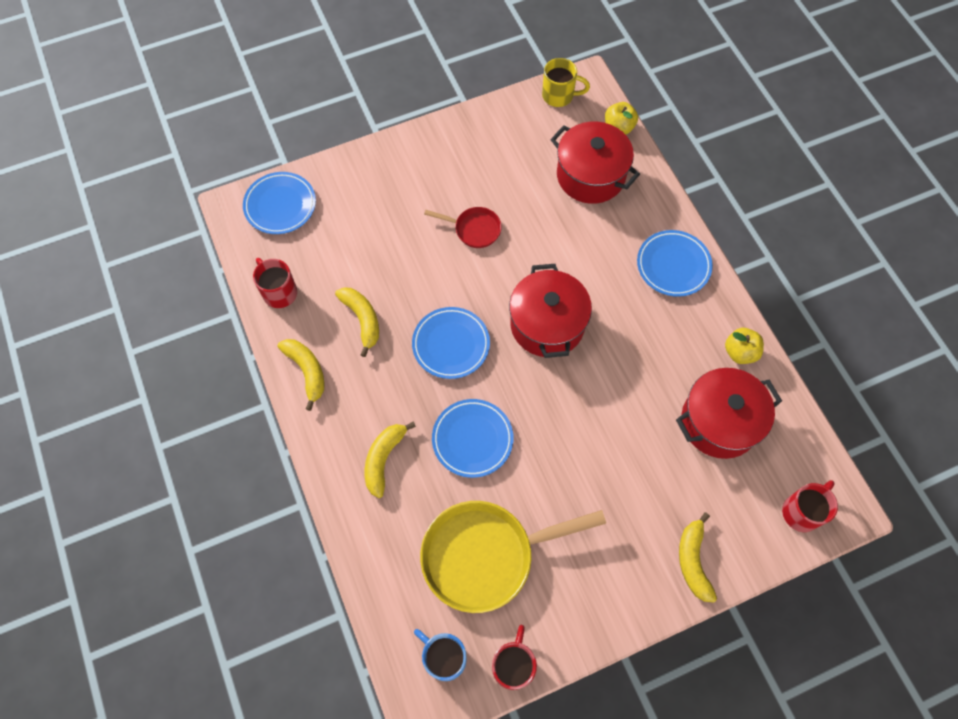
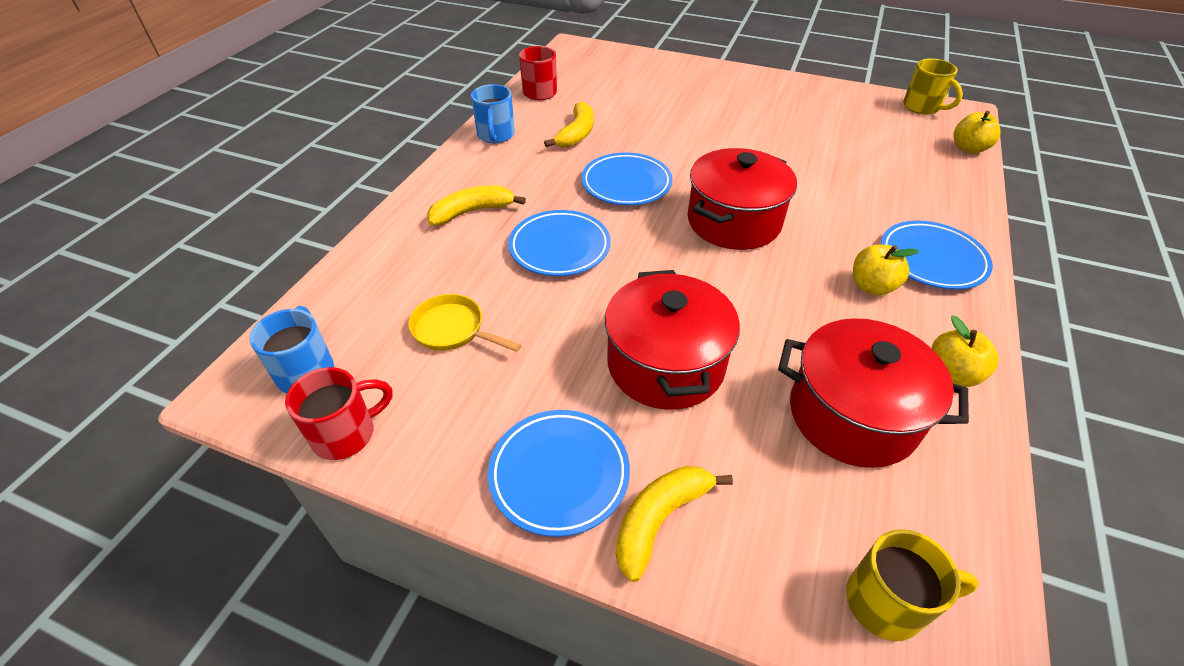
camera: 45 degrees right, 20 degrees down
(280, 205) = (604, 59): blue plate -> blue plate (559, 474)
(307, 371) = (496, 135): yellow banana -> blue mug
(474, 229) = (740, 137): red pan -> none
(485, 555) = (452, 329): yellow pan -> yellow pan, size x0.49
(590, 176) = (900, 161): red pot -> red pot (665, 364)
(661, 317) = (872, 286): none -> yellow apple
(802, 512) = (887, 603): red mug -> yellow mug

